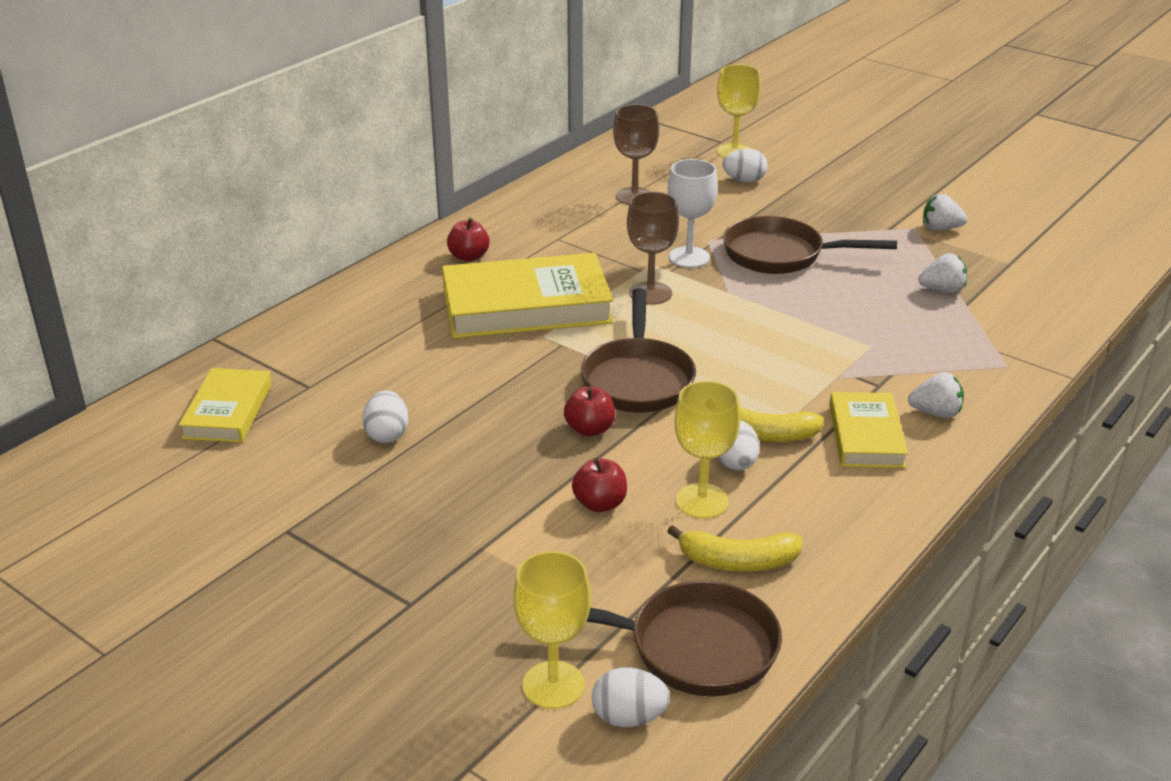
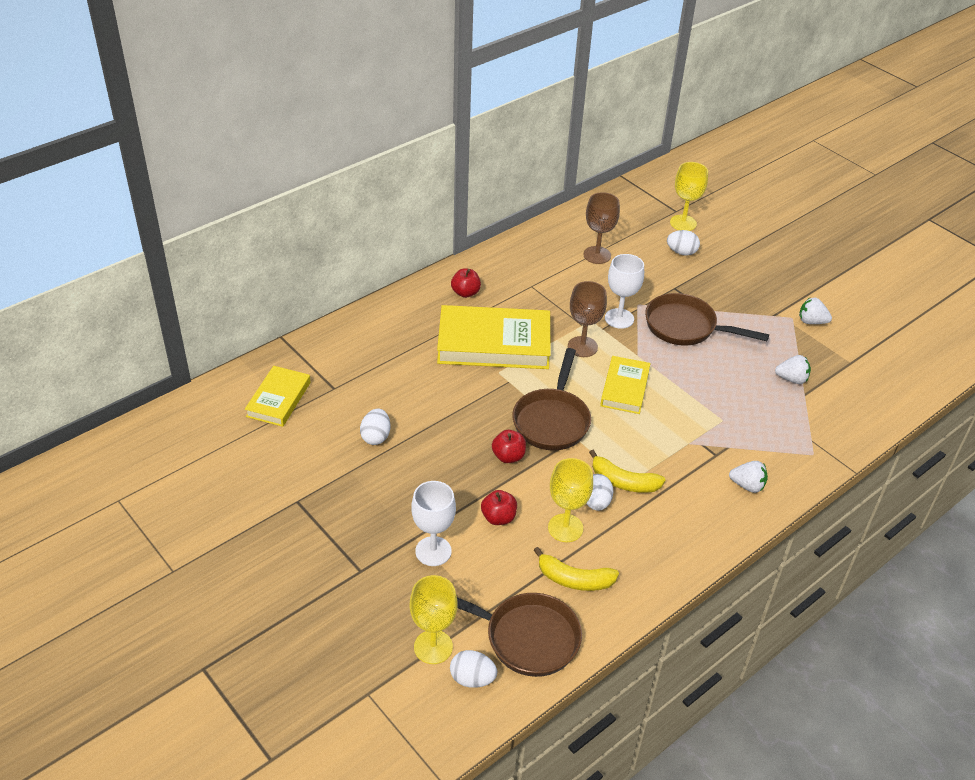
camera: 10 degrees right, 10 degrees up
(515, 560) = (433, 551): none -> white goblet
(866, 436) = (692, 496): yellow book -> yellow book (624, 388)

